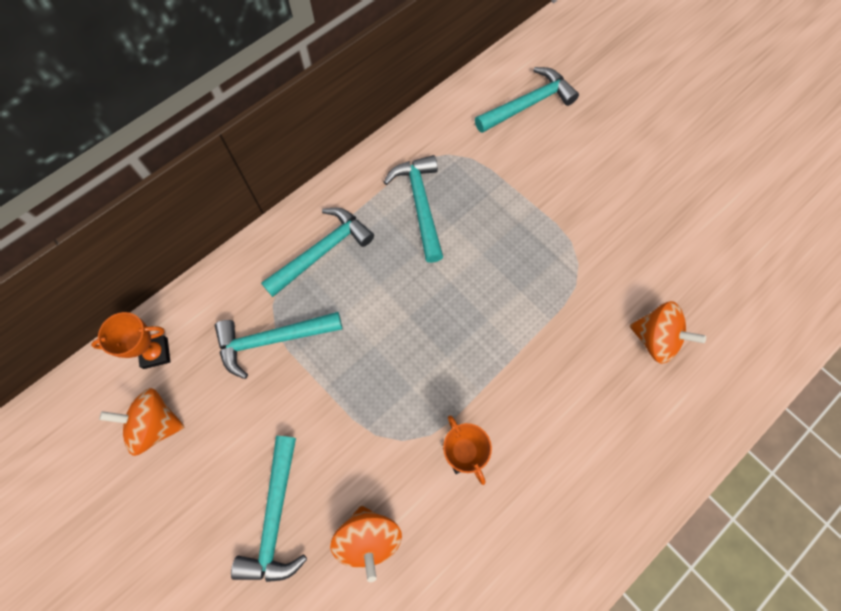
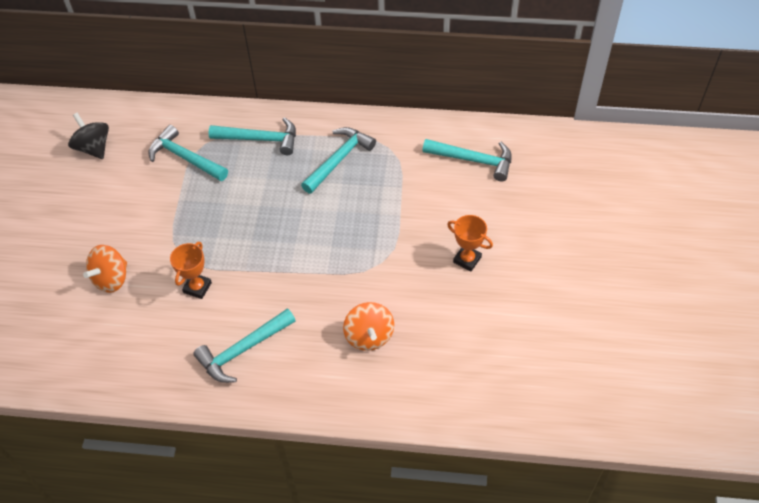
camera: 50 degrees right, 15 degrees down
(155, 353) = (132, 118): orange trophy -> orange trophy (467, 259)
(156, 425) = (94, 148): orange spinning top -> black spinning top
(275, 518) = (88, 232): turquoise hammer -> turquoise hammer (242, 350)

